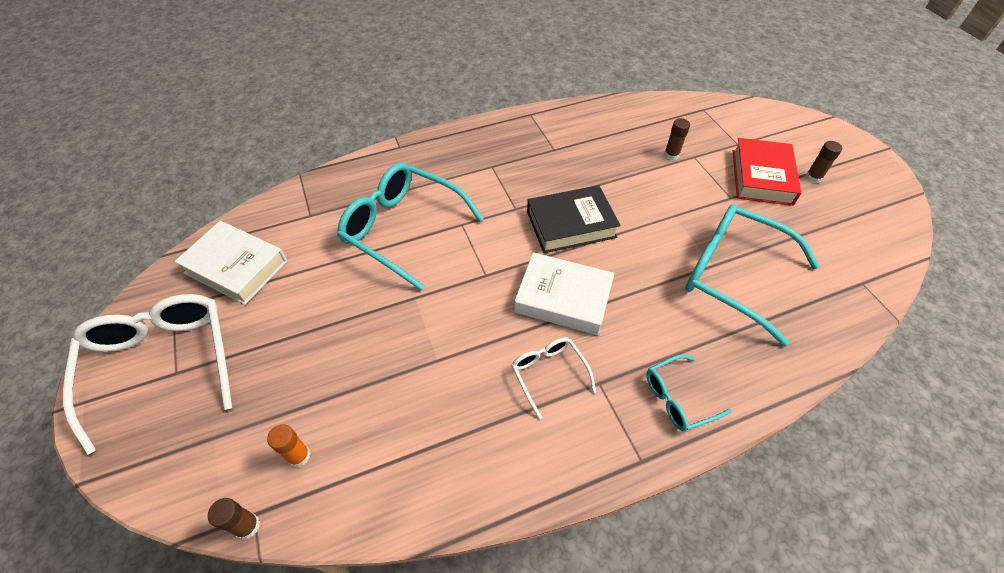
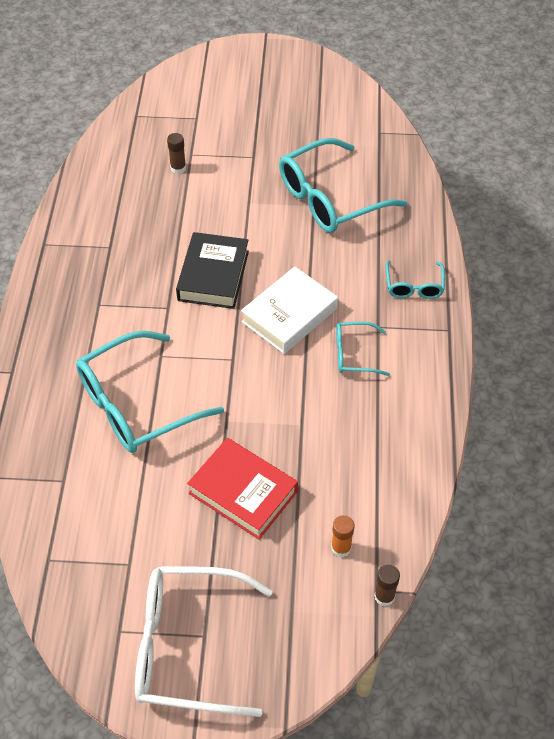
camera: 65 degrees left, 0 degrees up
(236, 267) = (97, 563): white book -> none
(549, 374) = (355, 354): white glasses -> turquoise glasses
(761, 177) = (244, 126): red book -> red book (243, 492)
(813, 177) = (266, 96): brown glue stick -> none

